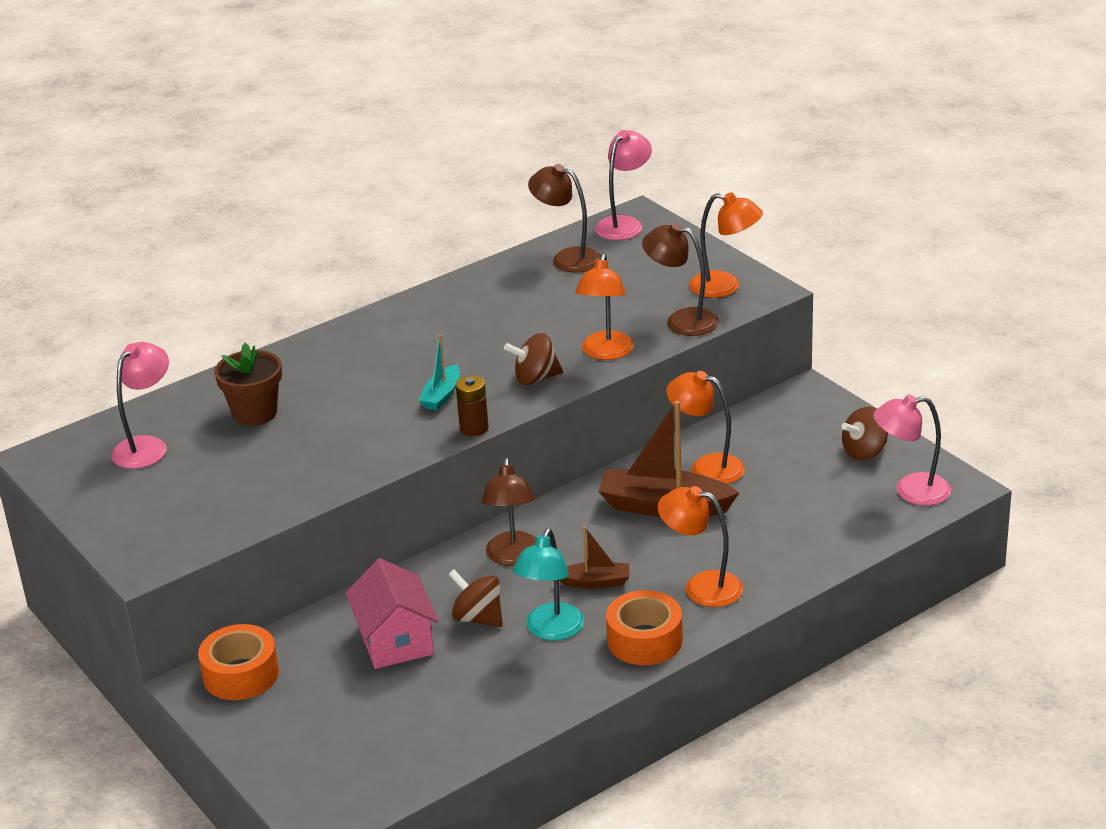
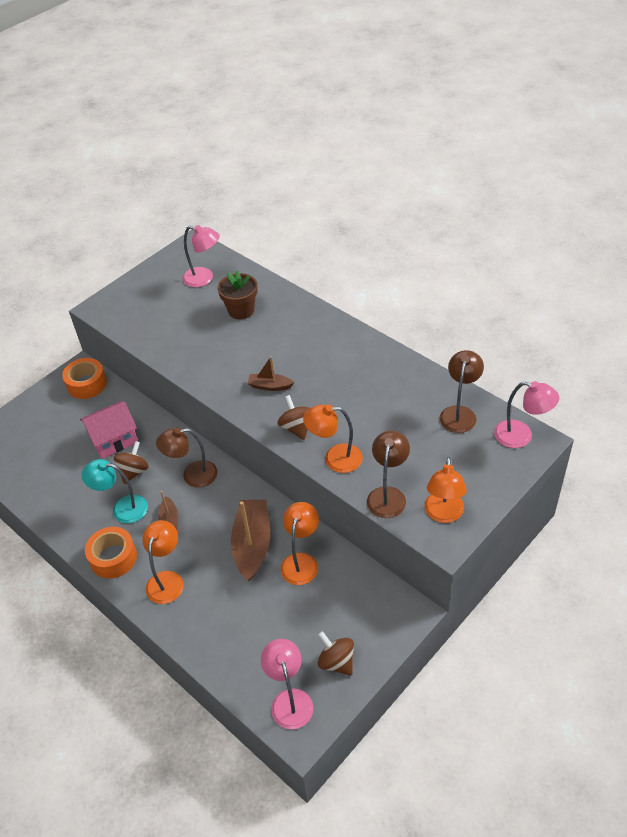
camera: 80 degrees right, 15 degrees up
(441, 395) = (270, 386): turquoise boat -> brown boat
(474, 428) = (235, 409): brown battery -> none

